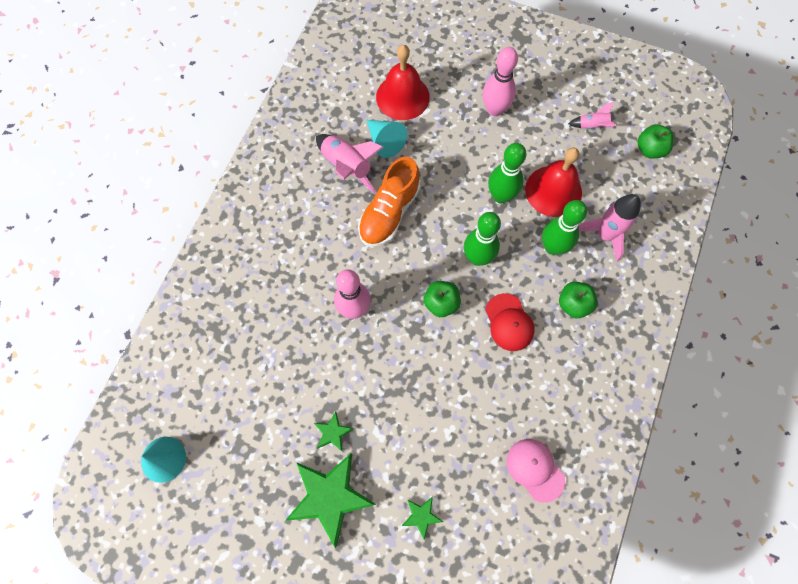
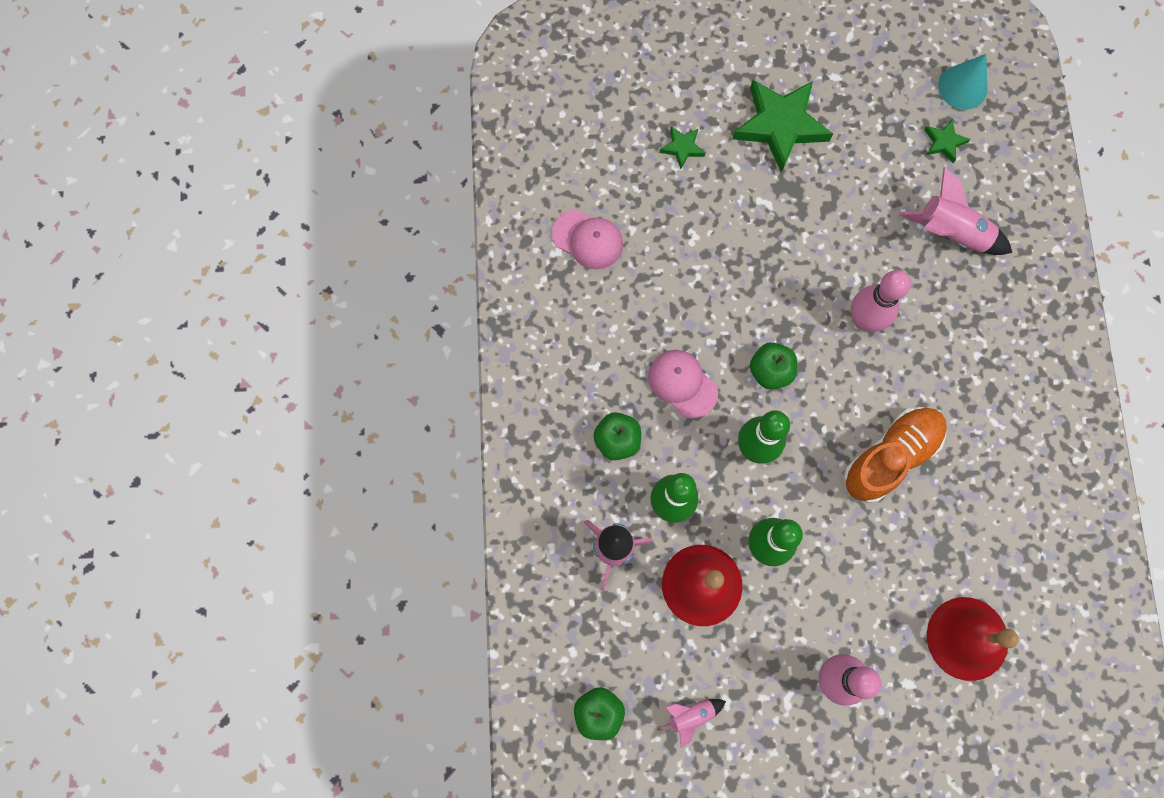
camera: 155 degrees right, 5 degrees up
(332, 432) = (812, 183): green star -> green star (944, 142)
(347, 167) = (977, 495): pink rocket -> pink rocket (950, 233)
(384, 142) = (951, 555): turquoise cone -> none
(389, 213) = (890, 457): orange shoe -> orange shoe turned 45 degrees clockwise
(509, 322) = (682, 384): red cap -> pink cap

